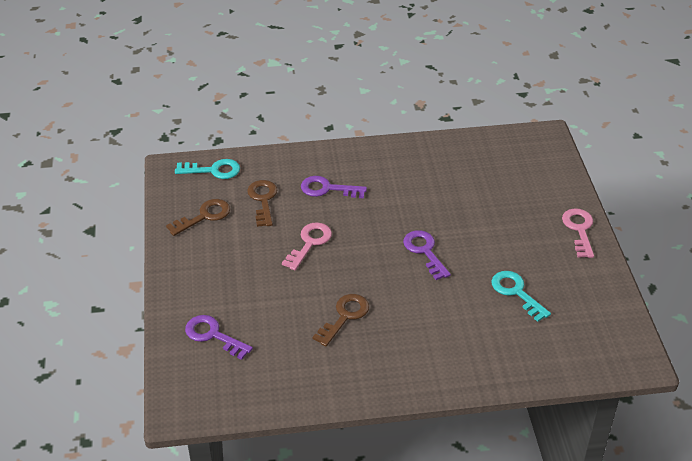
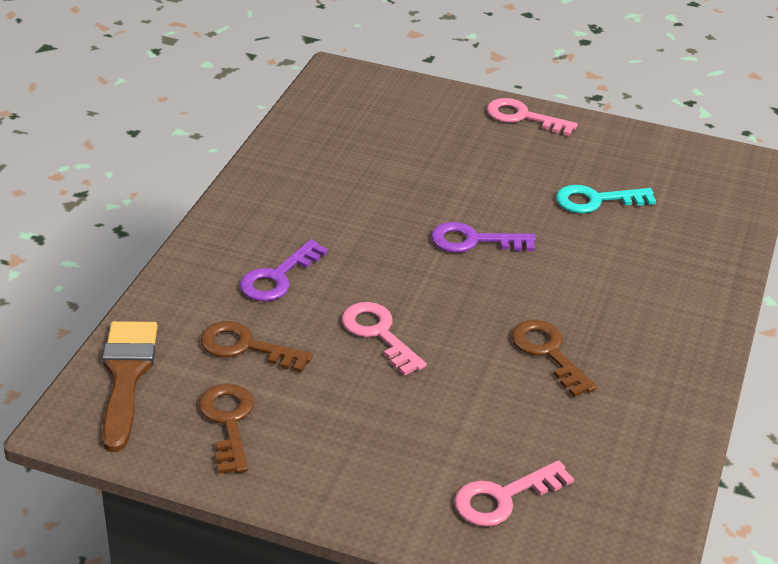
camera: 65 degrees left, 5 degrees down
(213, 170) = (126, 376): turquoise key -> brown brush
(213, 335) = (503, 498): purple key -> pink key

